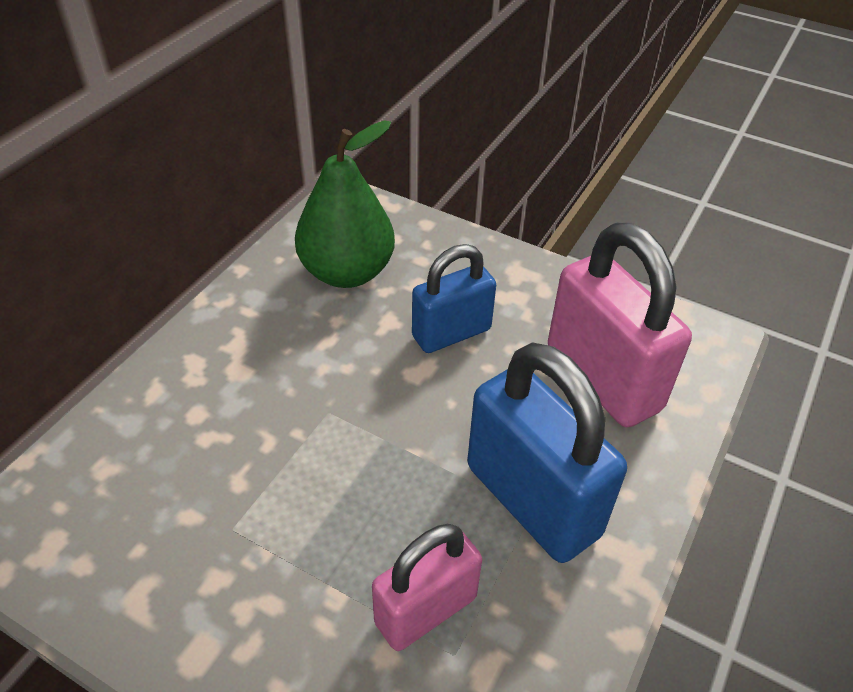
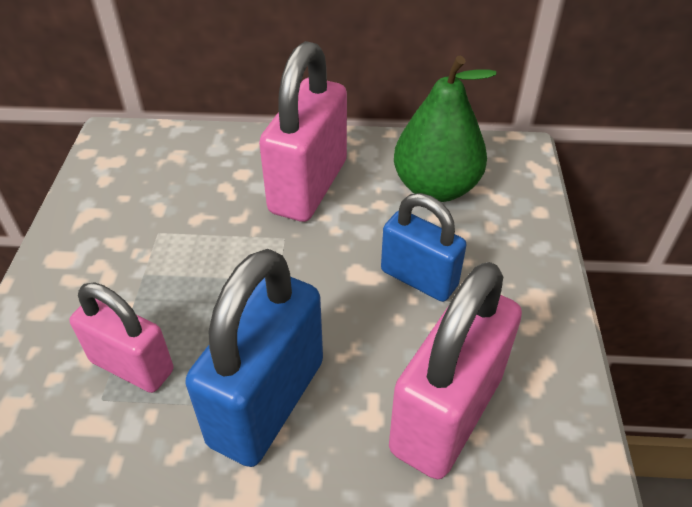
camera: 65 degrees right, 0 degrees up
(268, 364) = (308, 186): none -> pink padlock

